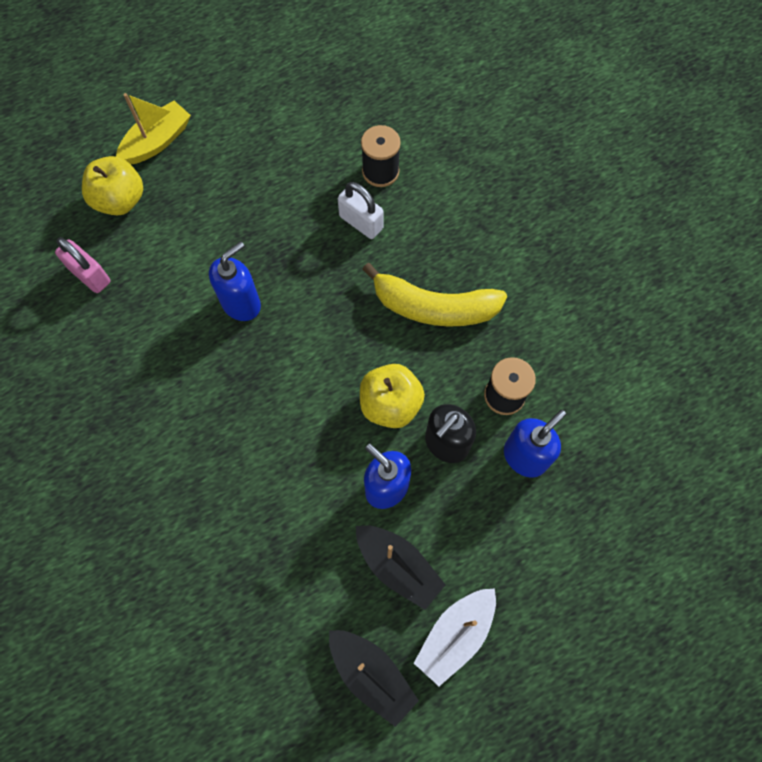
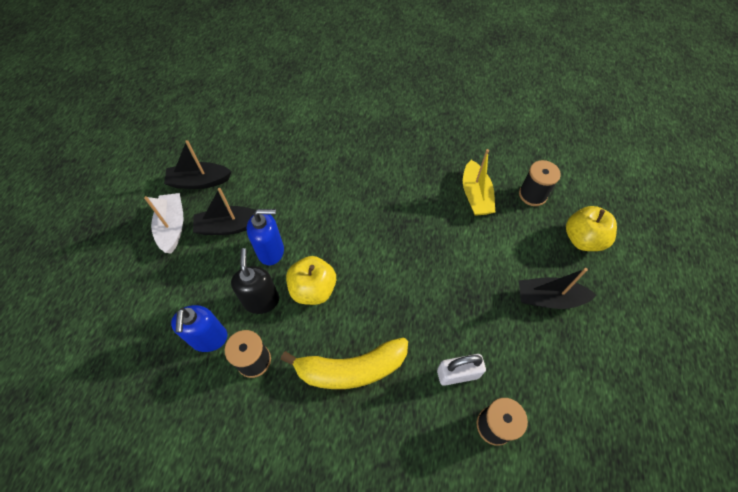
camera: 130 degrees right, 10 degrees down
(90, 275) = (532, 195): pink padlock -> black spool
(157, 141) = (624, 289): yellow boat -> yellow boat (475, 195)
(220, 194) = (549, 298): none -> black boat
(241, 303) = (450, 257): blue soap dispenser -> none
(434, 307) = (351, 369): yellow banana -> yellow banana turned 150 degrees counterclockwise

